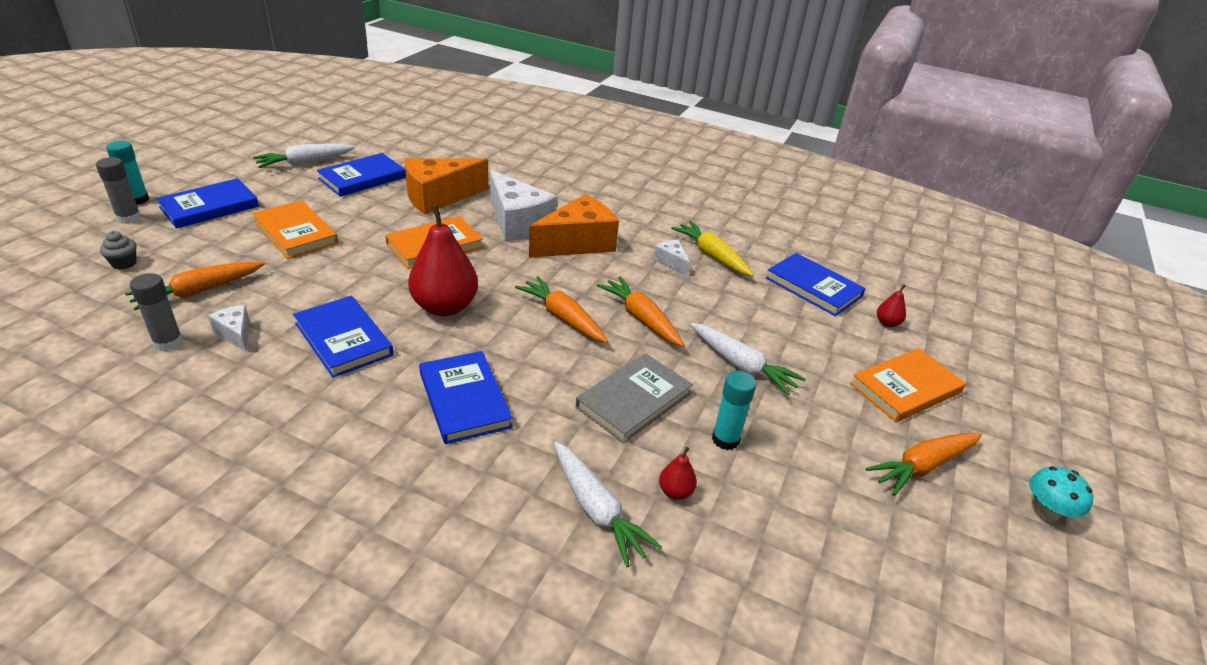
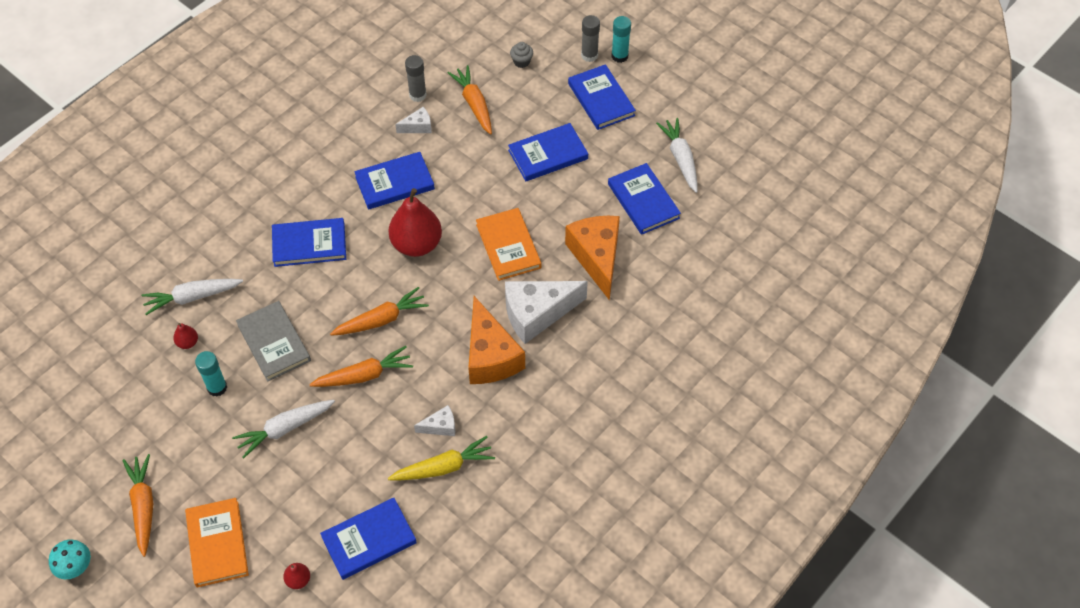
camera: 110 degrees right, 20 degrees up
(296, 233) = (548, 155): orange book -> blue book

